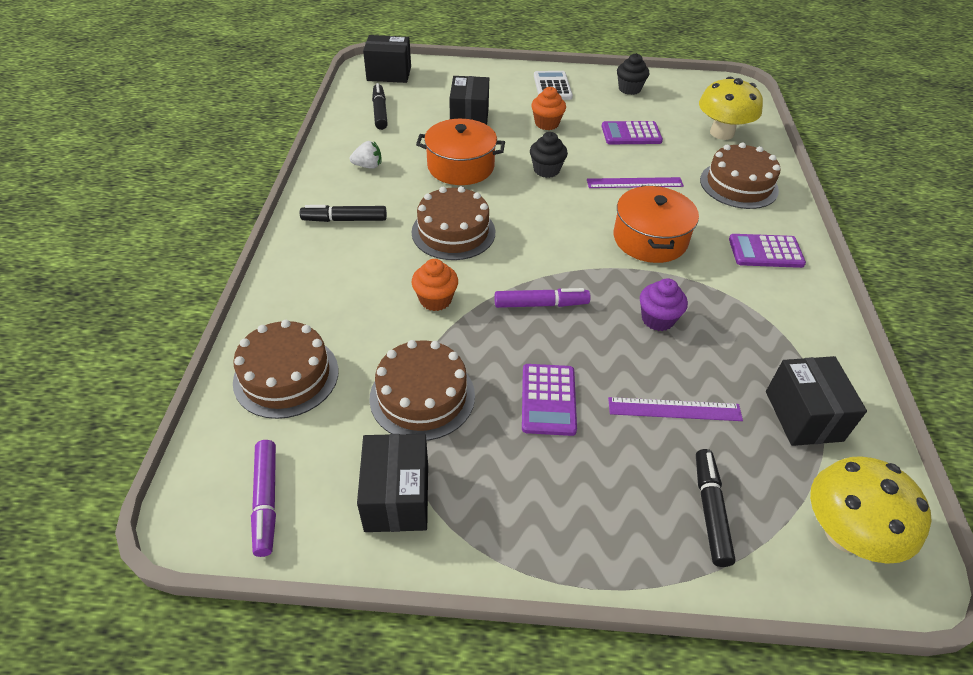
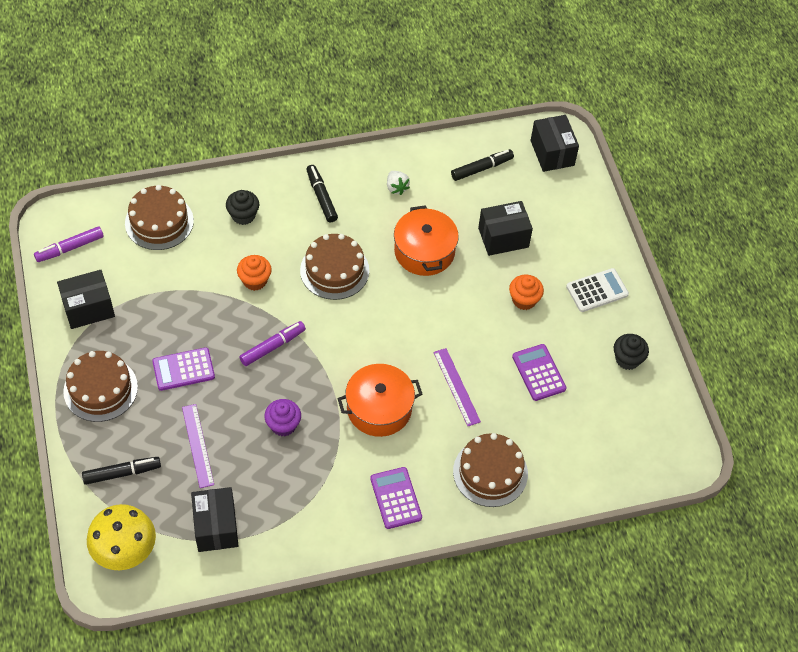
camera: 70 degrees right, 10 degrees up
(422, 396) = (165, 299): brown cake -> brown cake (100, 389)
(541, 304) = (273, 347): purple marker -> purple marker turned 105 degrees counterclockwise
(546, 170) = (447, 315): black cupcake -> black cupcake (243, 215)
(721, 133) = (578, 452): yellow mushroom -> none
(803, 416) = (216, 527): black box -> black box turned 75 degrees counterclockwise

